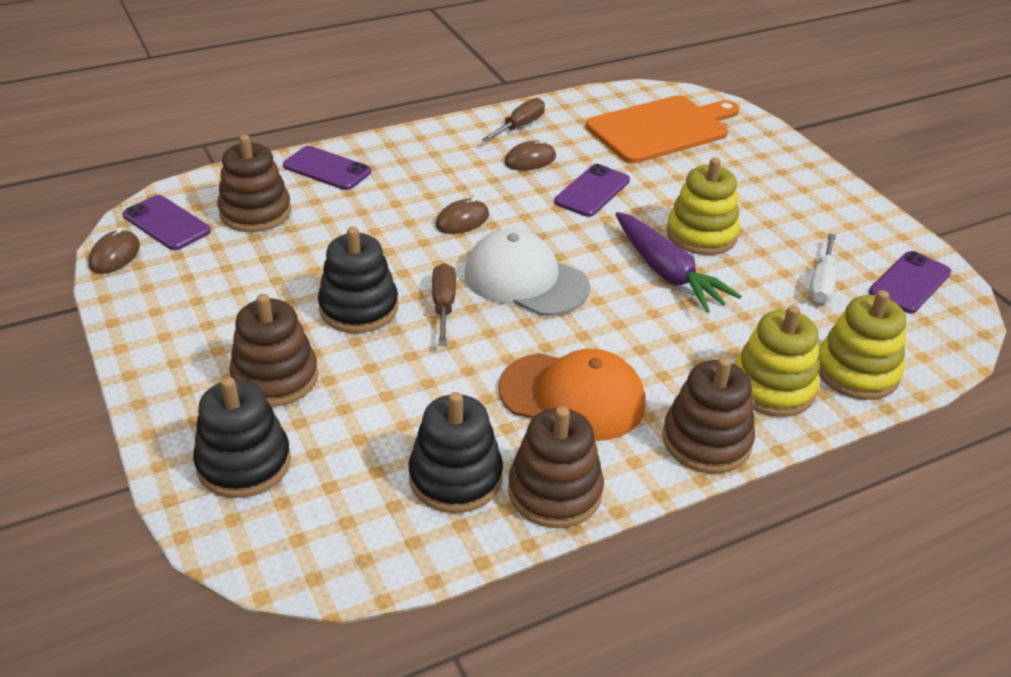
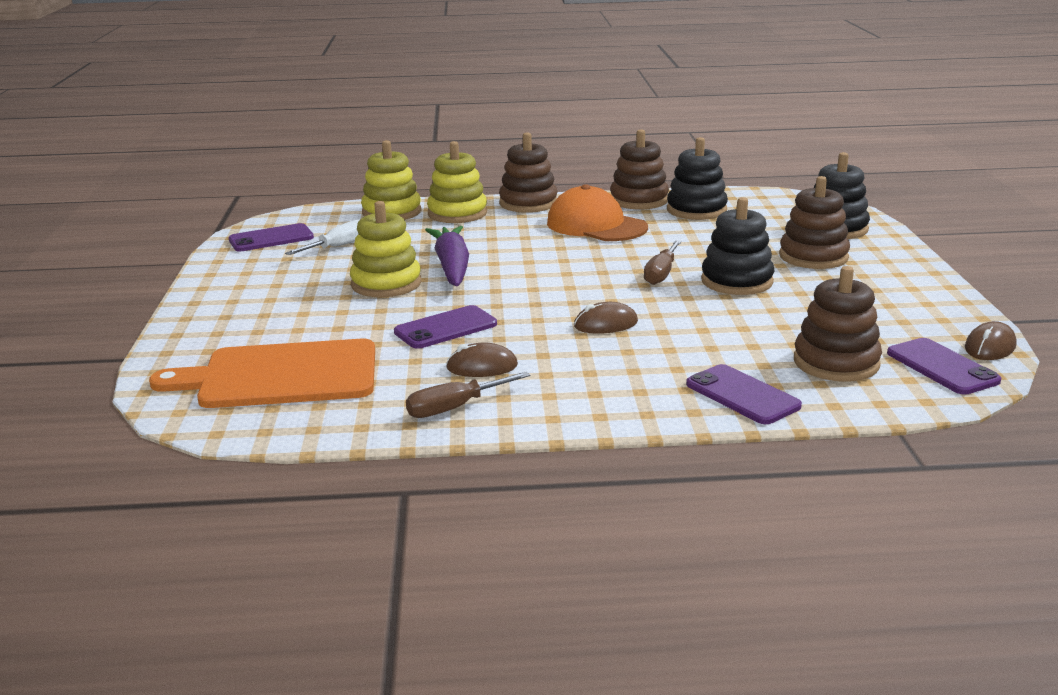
camera: 155 degrees left, 15 degrees down
(525, 280) = (578, 278): white cap -> none

